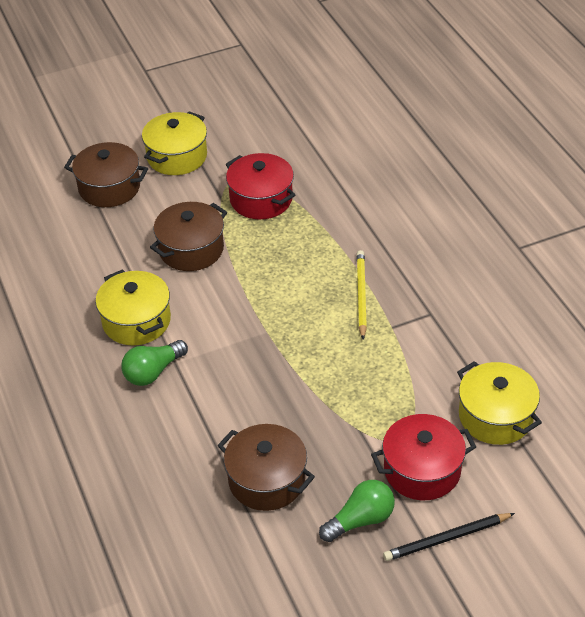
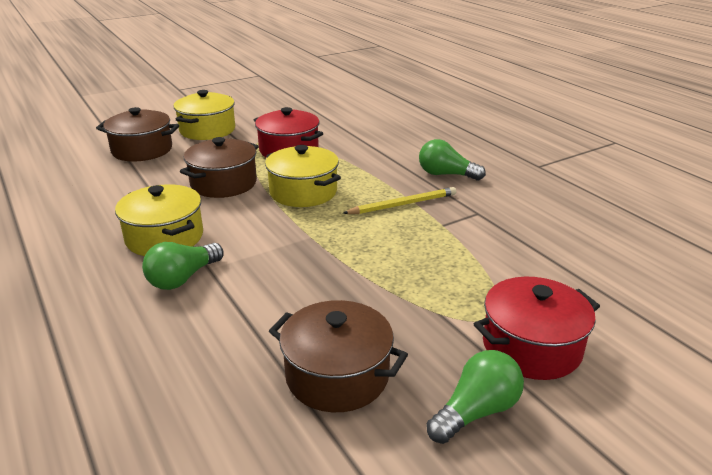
camera: 10 degrees left, 15 degrees down
(361, 295) = (403, 204): yellow pencil -> yellow pencil turned 75 degrees clockwise
(416, 254) = (446, 174): none -> green light bulb
(447, 539) = (601, 423): black pencil -> none
(495, 416) = (589, 289): yellow pot -> yellow pot (303, 192)

